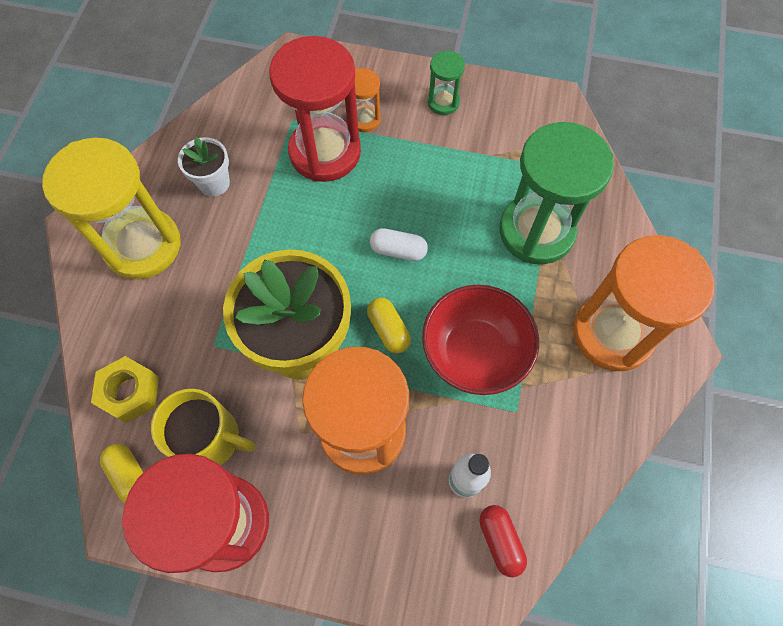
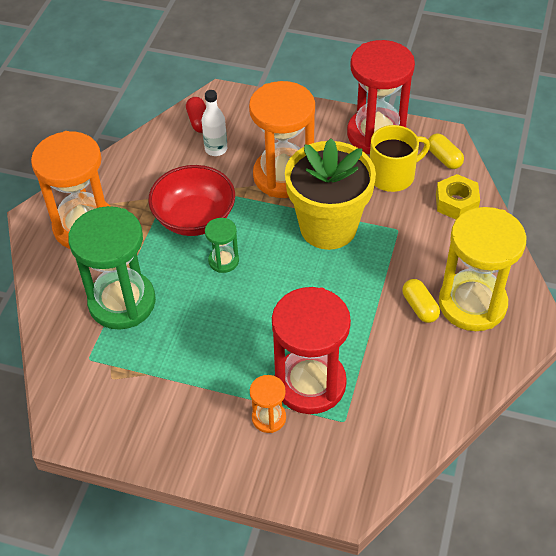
camera: 175 degrees left, 15 degrees down
(209, 438) = (392, 175): yellow mug -> yellow mug turned 135 degrees clockwise
(214, 183) = (417, 357): white flower pot -> none
(388, 330) = (260, 235): yellow capsule -> yellow capsule (420, 307)
(398, 250) = (246, 291): white capsule -> none
(443, 102) = (183, 434): green hourglass -> green hourglass (223, 261)

